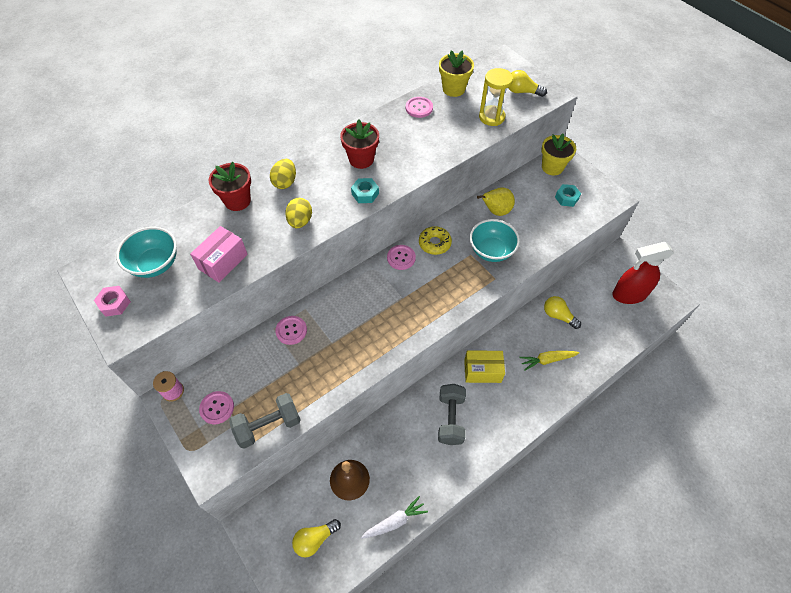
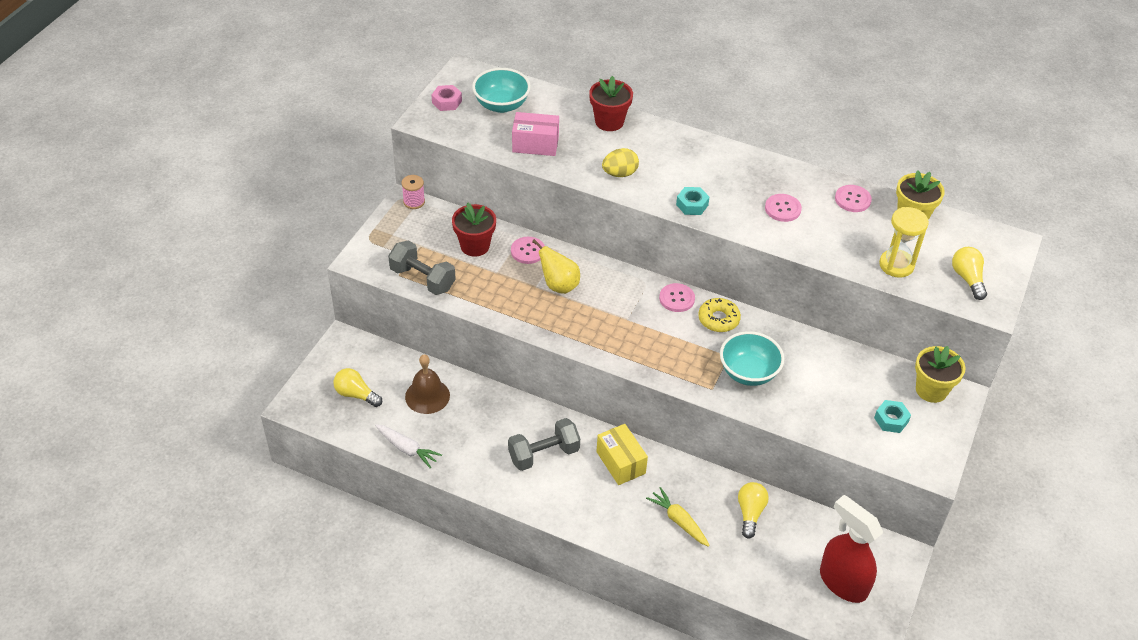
camera: 60 degrees right, 10 degrees down
(217, 408) = (417, 237): pink button -> pink button (782, 209)
(285, 182) = (658, 143): yellow egg -> none
(361, 159) = (735, 184): red flower pot -> red flower pot (475, 246)
(495, 211) = (810, 357): yellow pear -> yellow pear (559, 285)

